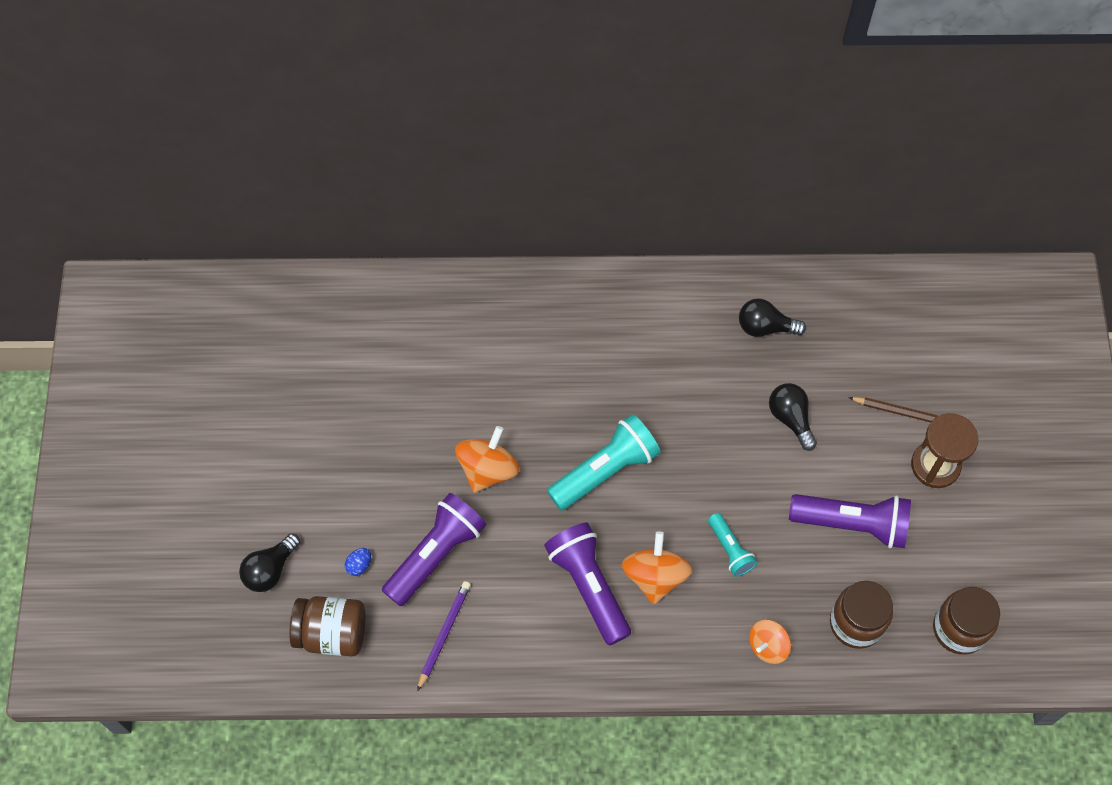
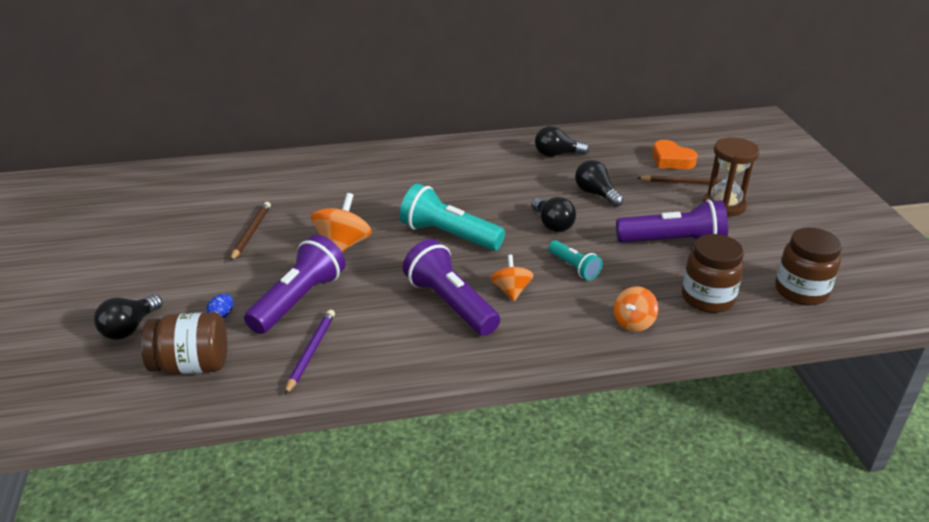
camera: 10 degrees left, 30 degrees down
(389, 430) = (251, 233): none -> brown pencil
(605, 470) = (449, 235): turquoise flashlight -> turquoise flashlight turned 105 degrees counterclockwise
(655, 576) = (511, 290): orange spinning top -> orange spinning top, size x0.65
(725, 470) = (552, 224): none -> black light bulb
(905, 362) = (671, 160): none -> orange heart

